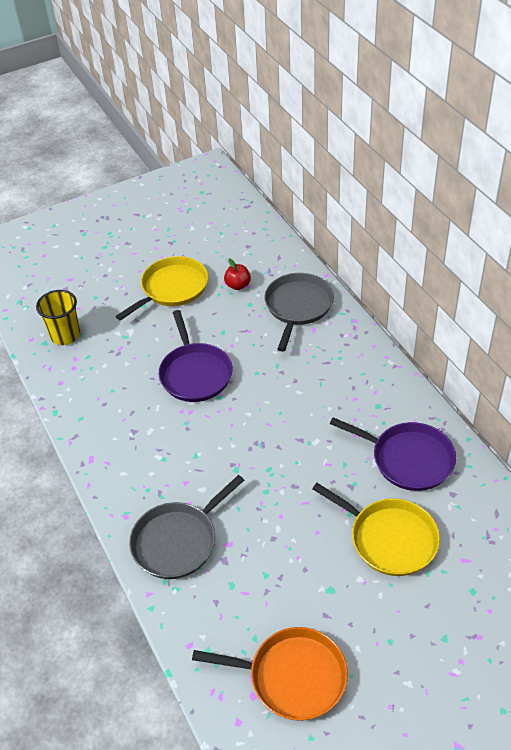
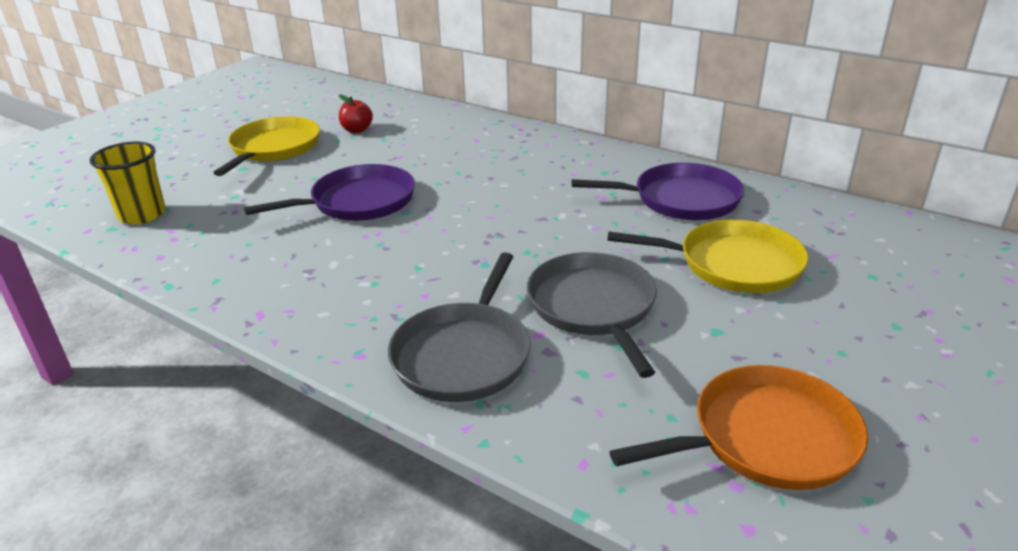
camera: 30 degrees left, 15 degrees down
(195, 373) = (358, 202): purple pan -> purple pan turned 75 degrees counterclockwise
(298, 307) = (443, 129): grey pan -> grey pan (593, 307)

